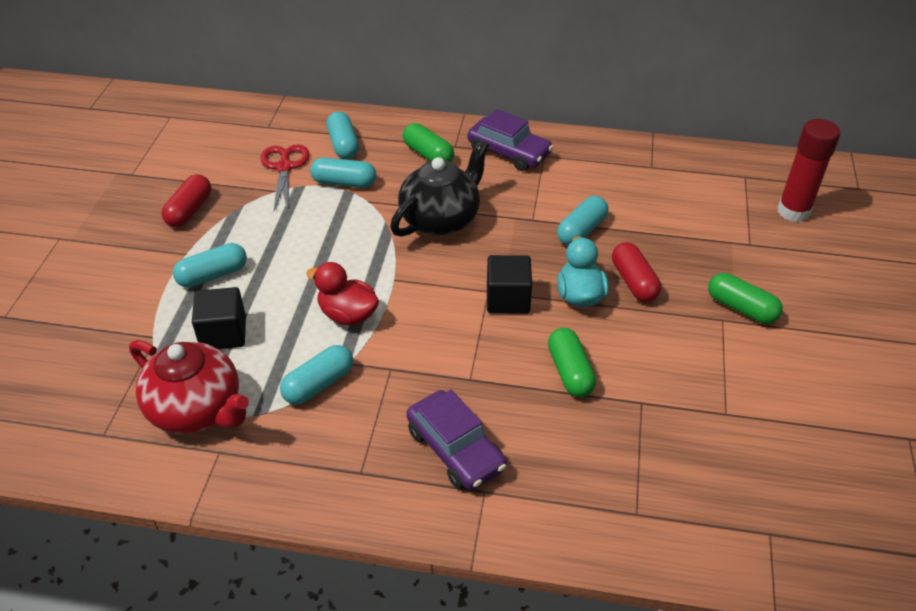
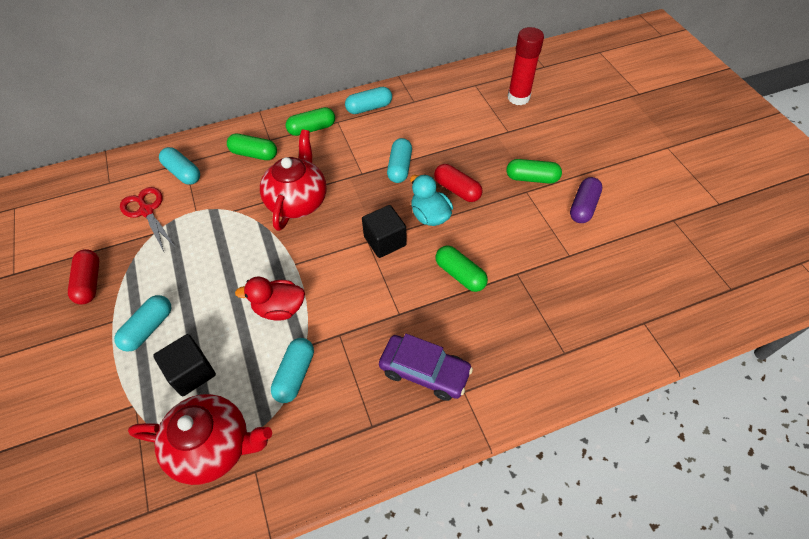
camera: 30 degrees left, 10 degrees up
(344, 183) = (204, 203): turquoise capsule -> turquoise capsule (369, 108)
(441, 219) = (297, 201): black teapot -> red teapot
(509, 152) = (312, 129): purple car -> green capsule
(787, 368) = (583, 207): none -> purple capsule

